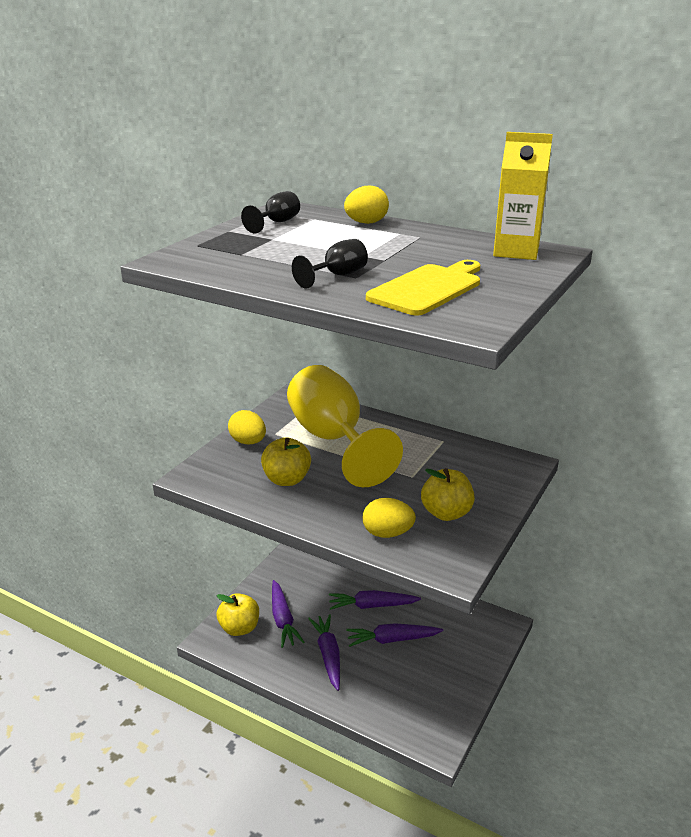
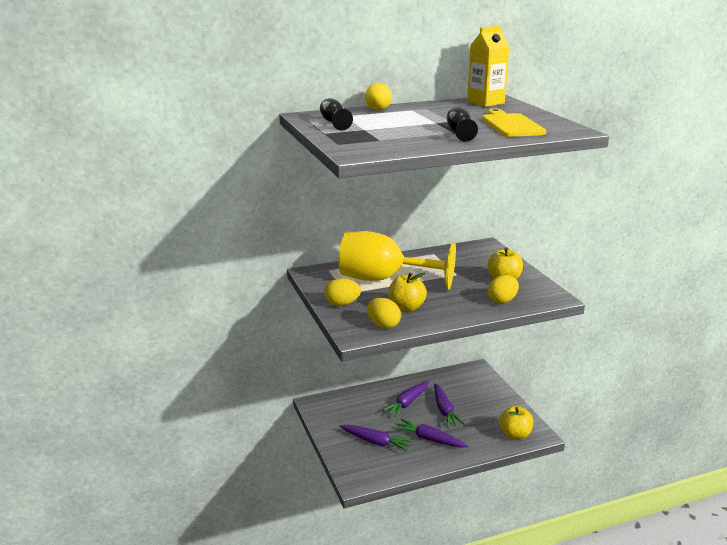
camera: 50 degrees left, 5 degrees down
(231, 483) = (383, 325): none -> yellow egg
(239, 628) = (361, 463): yellow apple -> yellow apple (515, 434)
(392, 640) = (444, 410): purple carrot -> purple carrot turned 45 degrees counterclockwise

